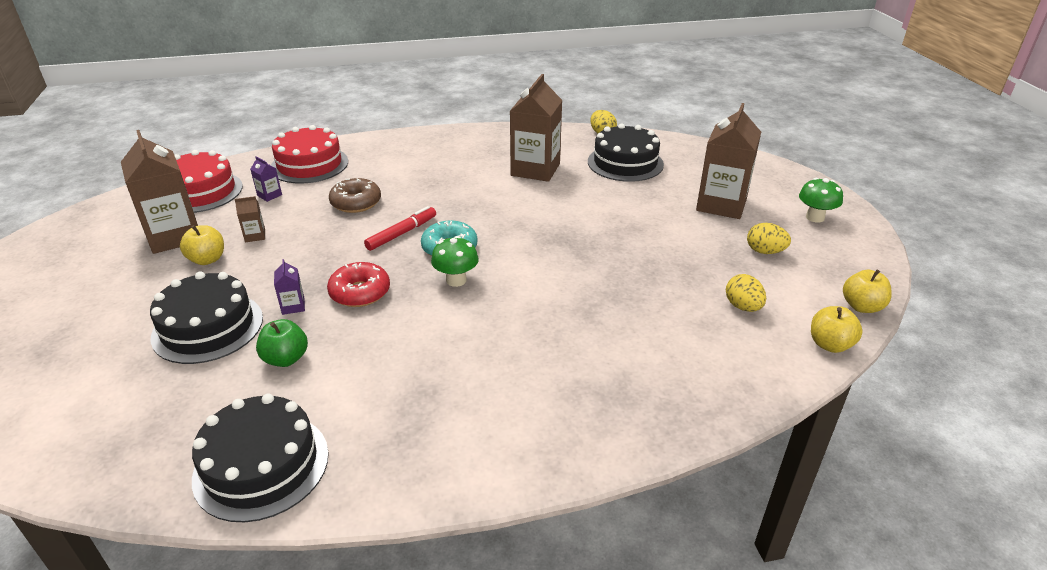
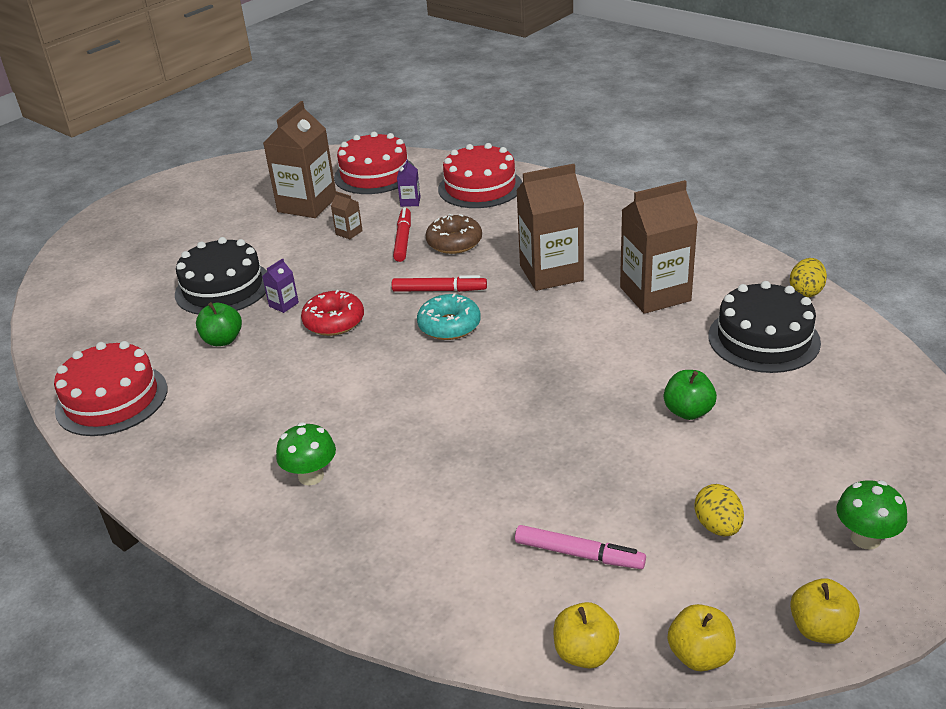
camera: 55 degrees right, 0 degrees up
(207, 259) = (296, 235): yellow apple -> yellow apple (820, 629)
(261, 465) = (112, 399): black cake -> red cake
(312, 219) = (403, 240): none -> red marker
(456, 280) = (406, 356): green mushroom -> green mushroom (311, 476)
(658, 213) = (688, 411): none -> green apple
(721, 204) = (777, 449): brown carton -> brown carton (551, 273)
(742, 307) = (579, 554): yellow egg -> pink marker

